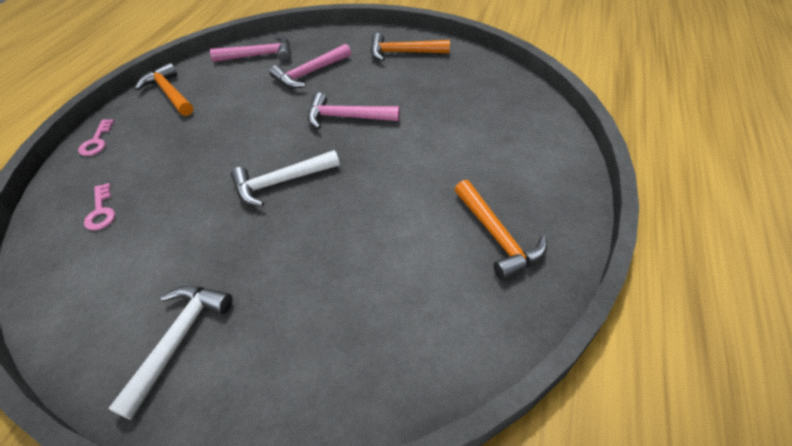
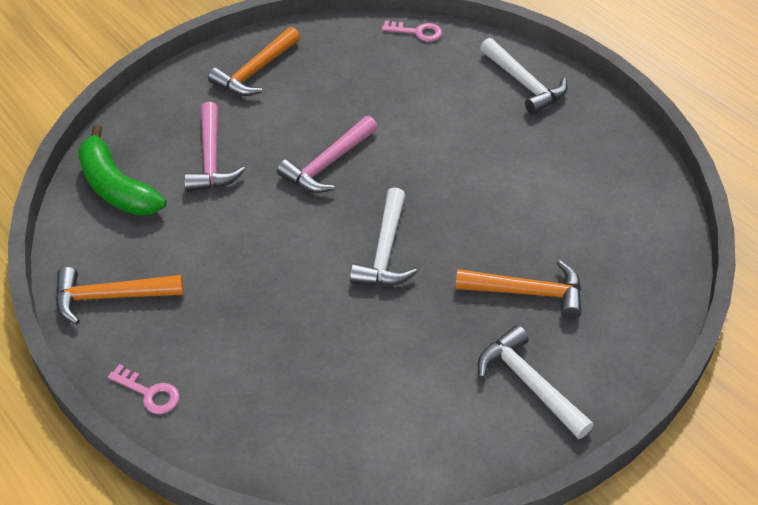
camera: 60 degrees left, 0 degrees up
(101, 211) = (298, 411): pink key -> pink key (417, 32)
(259, 55) = (116, 187): pink hammer -> green banana
(497, 236) = (572, 145): orange hammer -> orange hammer (527, 292)
(538, 171) = (524, 83): none -> white hammer

